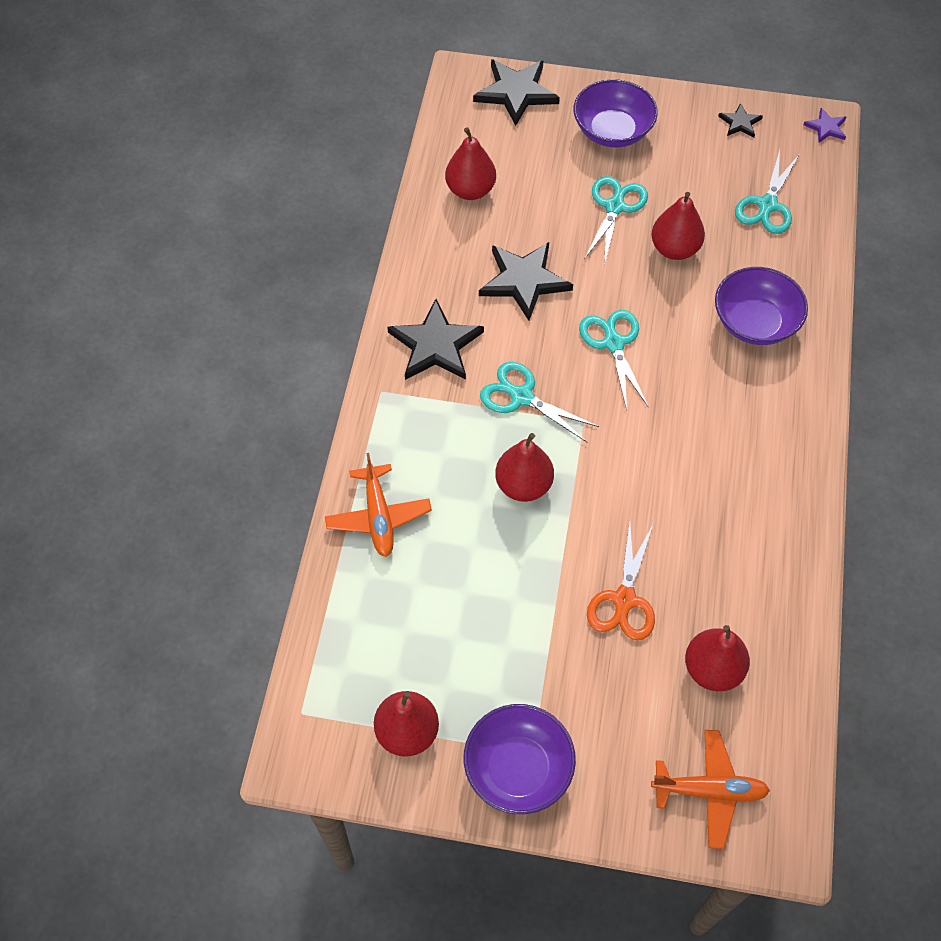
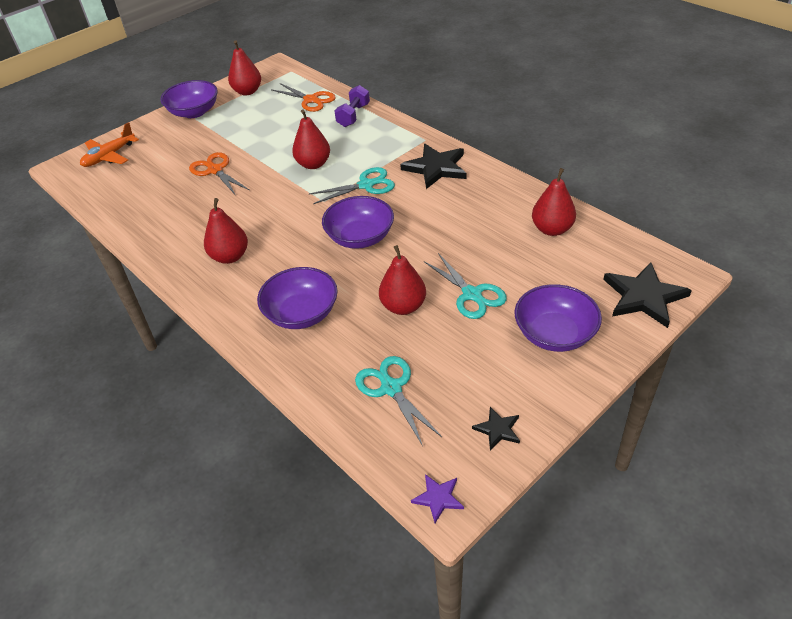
camera: 130 degrees right, 15 degrees down
(372, 608) = (311, 100): none -> orange scissors
(378, 516) = (353, 115): orange plane -> purple dumbbell
(524, 281) = (448, 221): black star -> none
(613, 344) = (360, 237): turquoise scissors -> purple bowl
(712, 669) = (148, 182): red pear -> red pear (230, 257)

